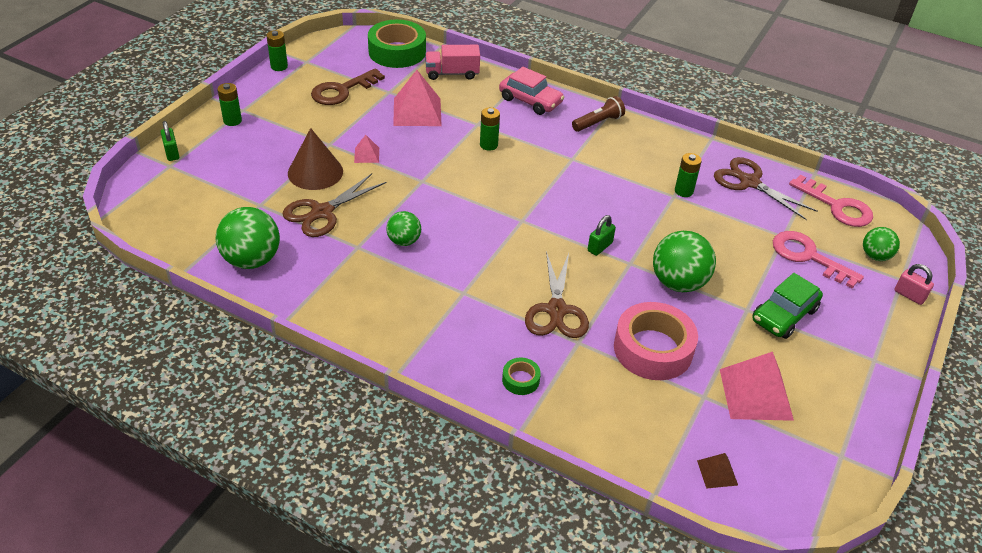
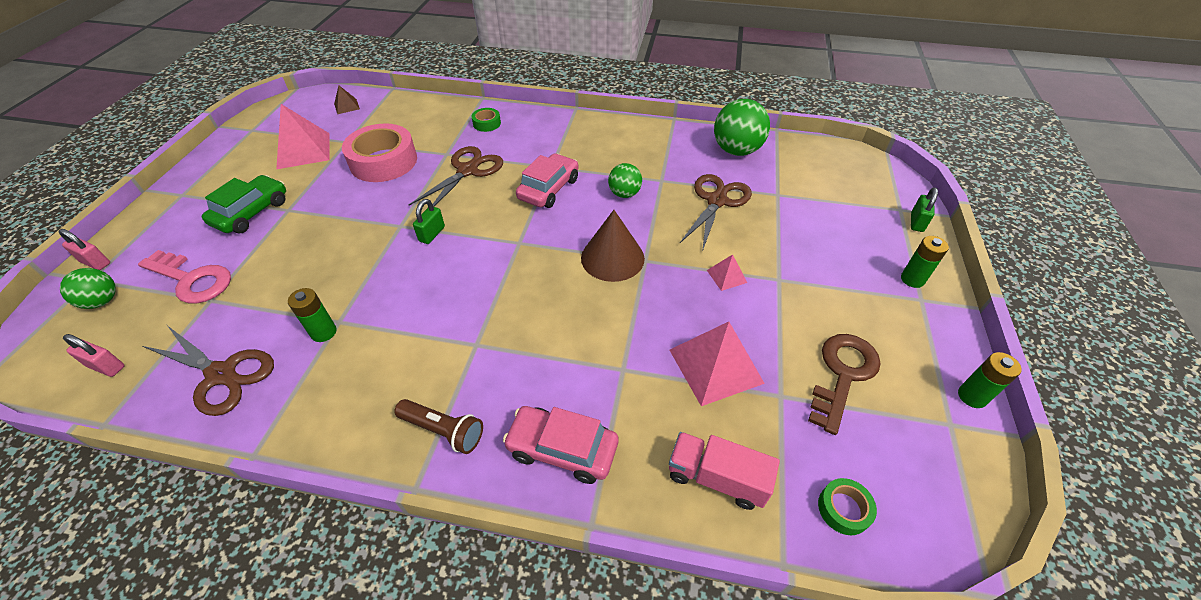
camera: 165 degrees right, 5 degrees up
(172, 153) = (916, 222): green padlock -> green padlock turned 60 degrees clockwise
(315, 172) = (761, 240): brown cone -> brown cone (612, 258)
(397, 52) = (843, 509): green tape -> green tape, size x0.46
(452, 73) = (716, 478): pink truck -> pink truck turned 135 degrees counterclockwise
(476, 265) = (548, 189): none -> pink car
(488, 145) = (592, 334): green battery -> none
(556, 310) = (468, 170): brown scissors -> brown scissors turned 45 degrees clockwise
(598, 123) = (443, 431): brown flashlight -> brown flashlight turned 105 degrees counterclockwise
(678, 283) = (352, 218): green ball -> none
(836, 206) = (106, 366): pink key -> pink padlock

